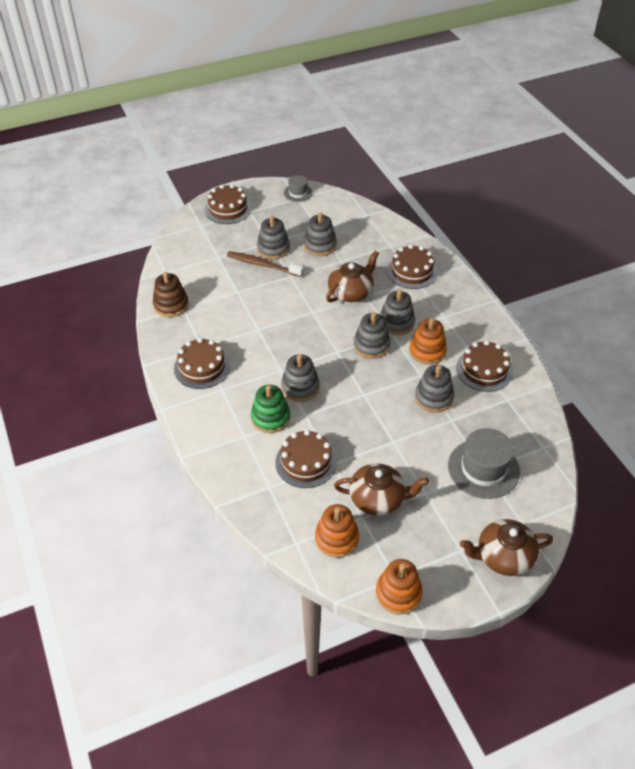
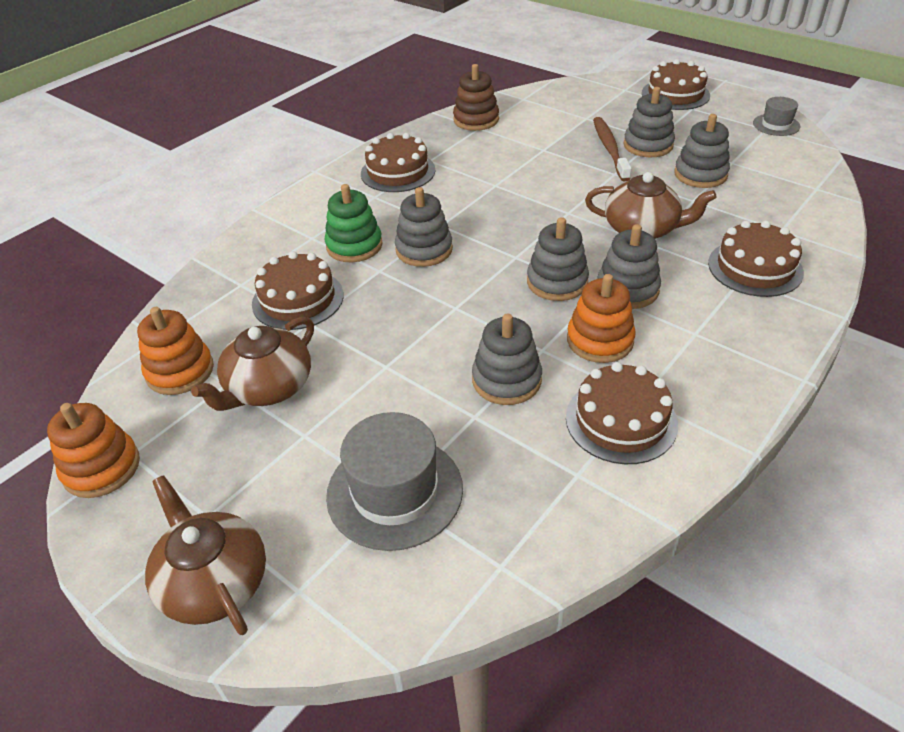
camera: 65 degrees right, 5 degrees down
(378, 498) = (268, 387): brown teapot -> brown teapot turned 60 degrees clockwise

